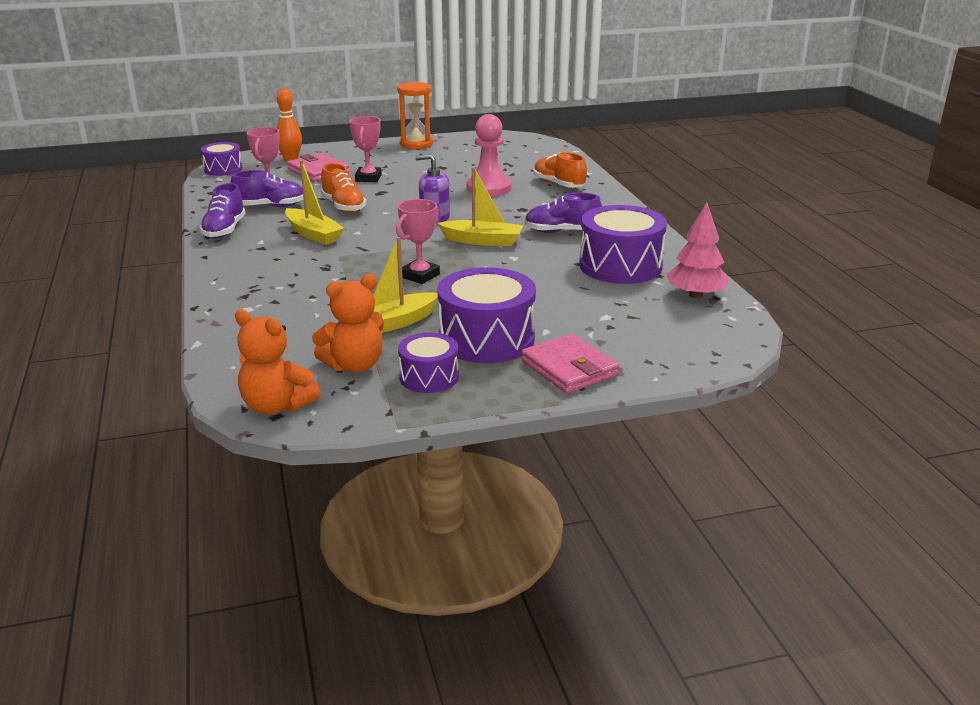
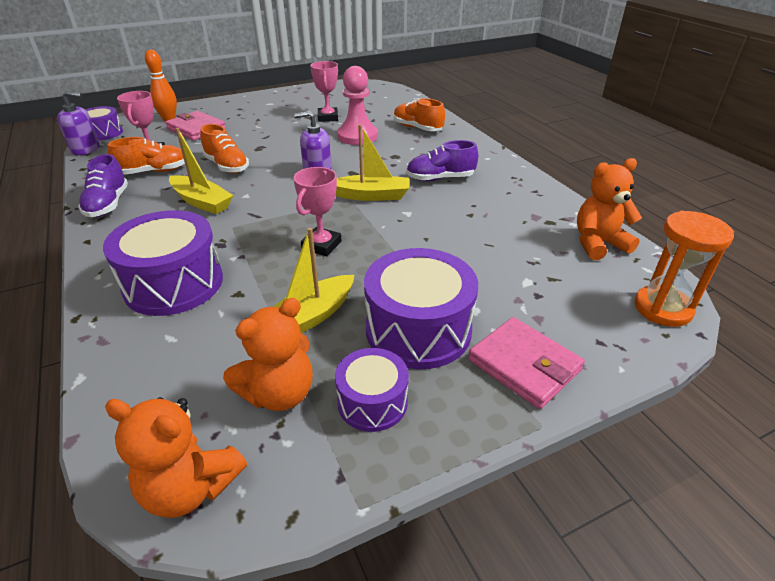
camera: 10 degrees left, 10 degrees up
(204, 182) = (86, 149): none -> purple soap dispenser
(270, 206) = (154, 172): purple shoe -> orange shoe
(368, 178) = (244, 133): pink trophy -> pink trophy (328, 117)
(416, 144) = (280, 96): orange hourglass -> orange hourglass (662, 308)
(620, 266) = (511, 214): purple drum -> purple drum (174, 283)
(695, 295) = (598, 244): pink tree -> orange teddy bear

